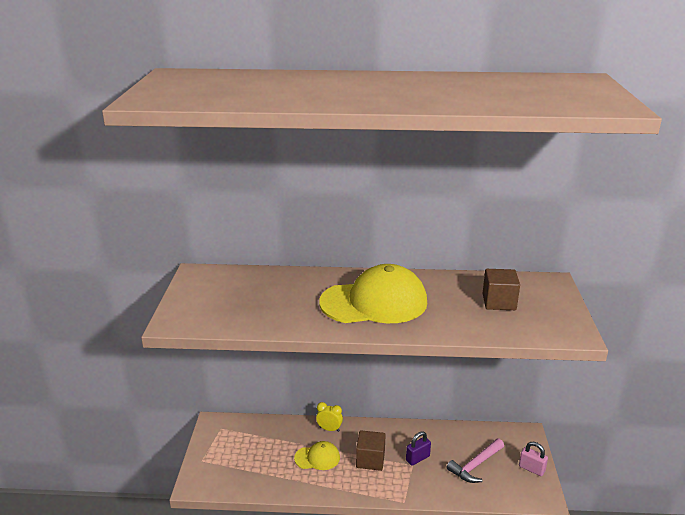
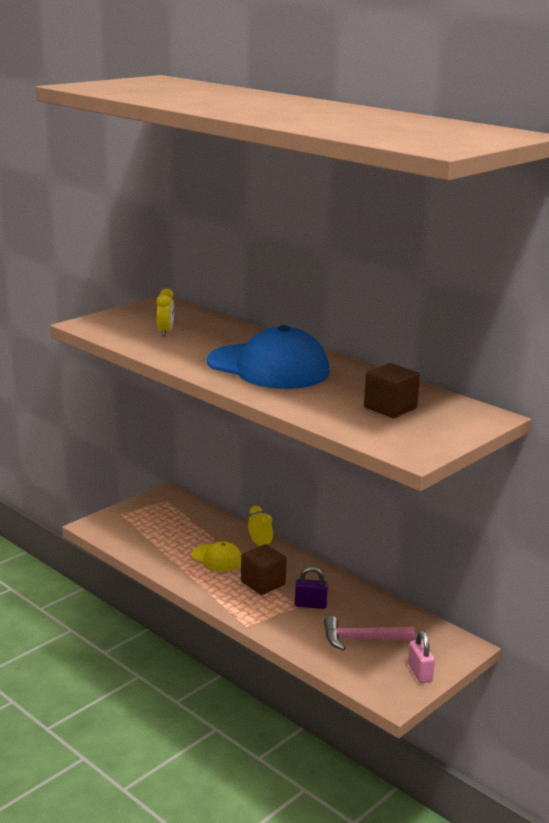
camera: 40 degrees right, 5 degrees down
(248, 301) = (165, 332): none -> yellow clock
(374, 302) = (268, 367): yellow cap -> blue cap

